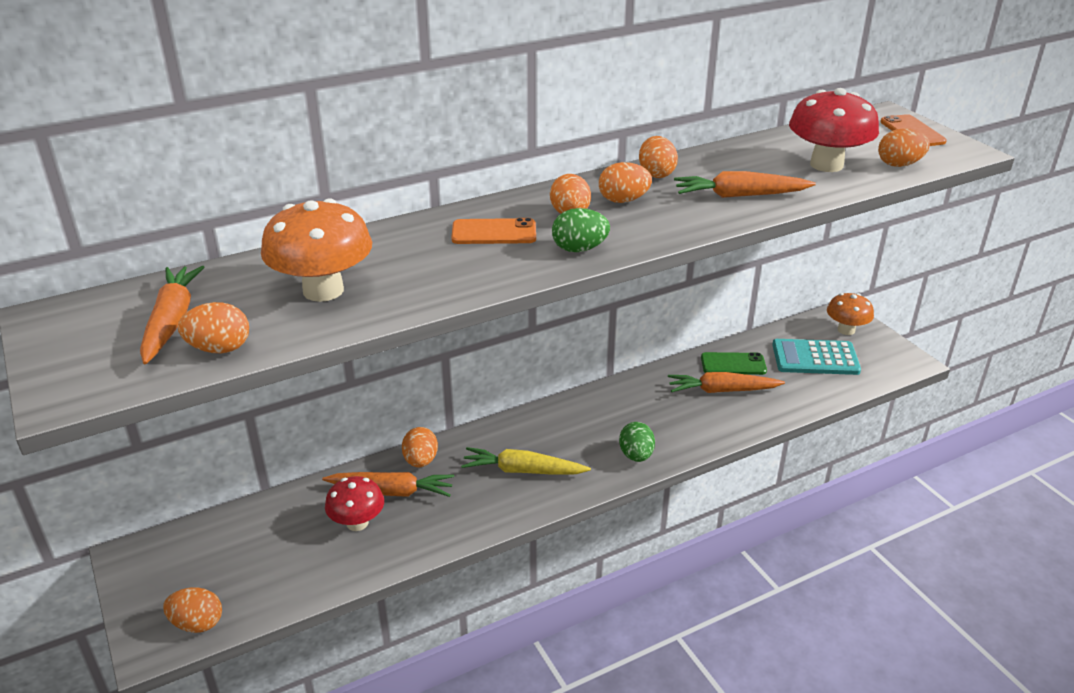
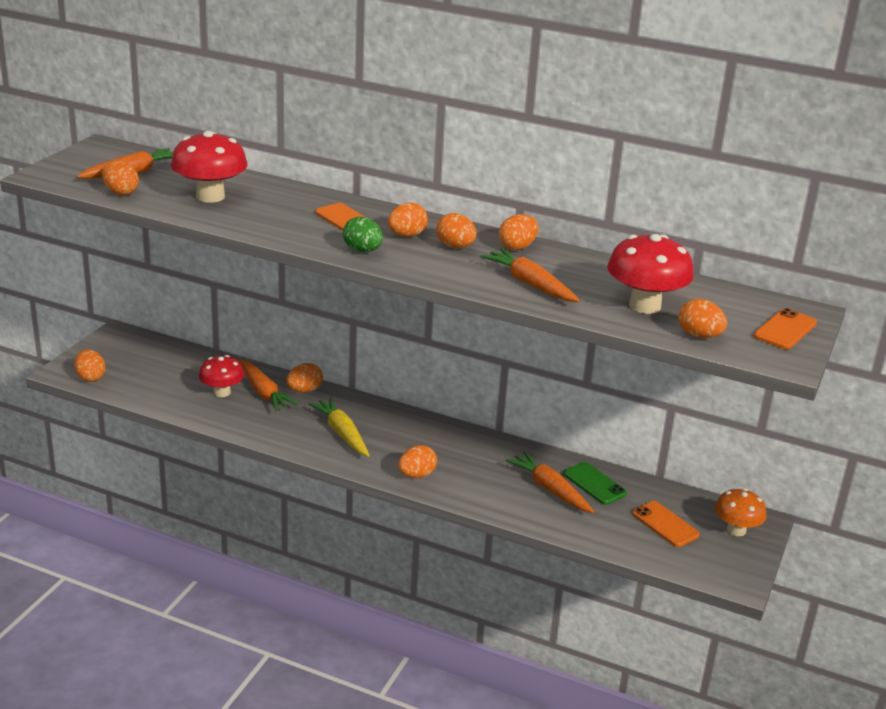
camera: 50 degrees right, 5 degrees down
(323, 290) = (210, 196): orange mushroom -> red mushroom
(636, 455) = (416, 475): green egg -> orange egg
(815, 358) = (665, 524): turquoise calculator -> orange phone

